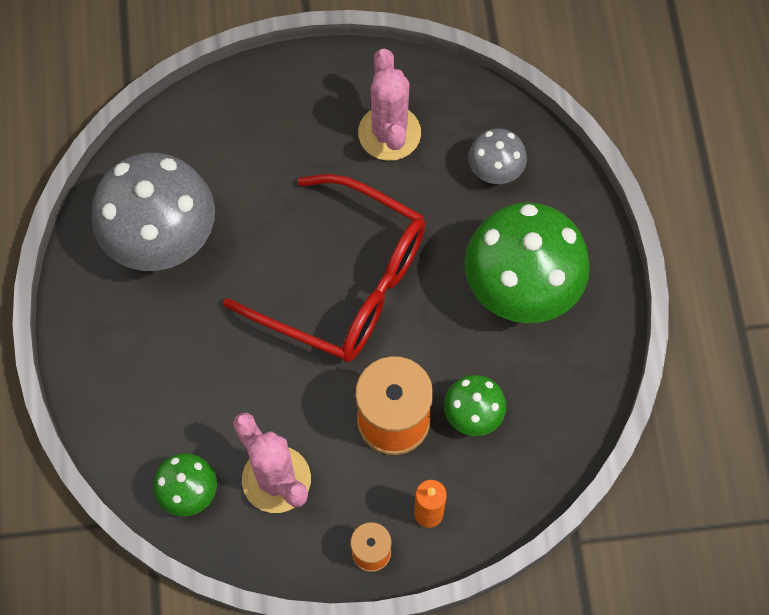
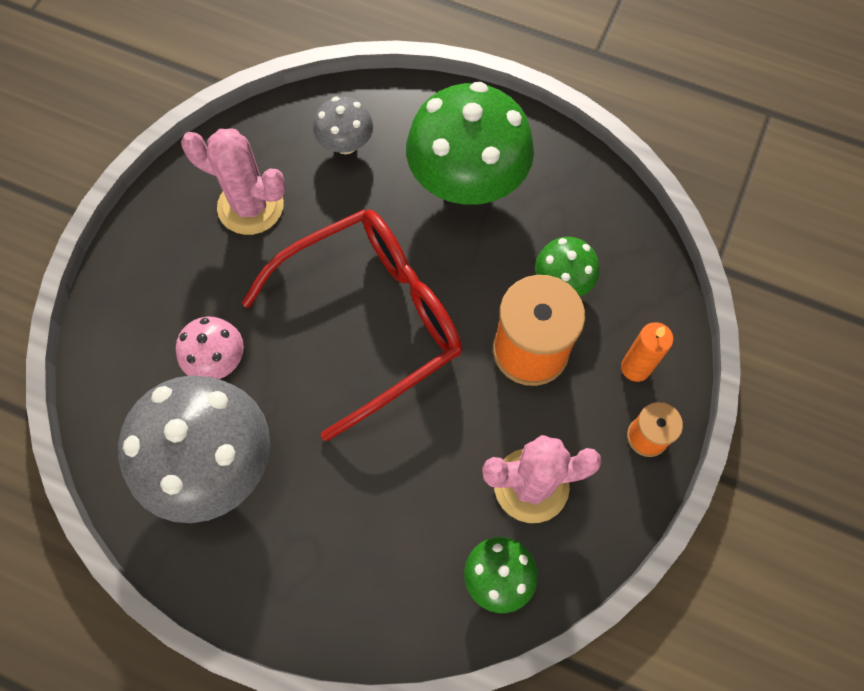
camera: 60 degrees left, 0 degrees up
(244, 190) = (217, 360): none -> pink mushroom

